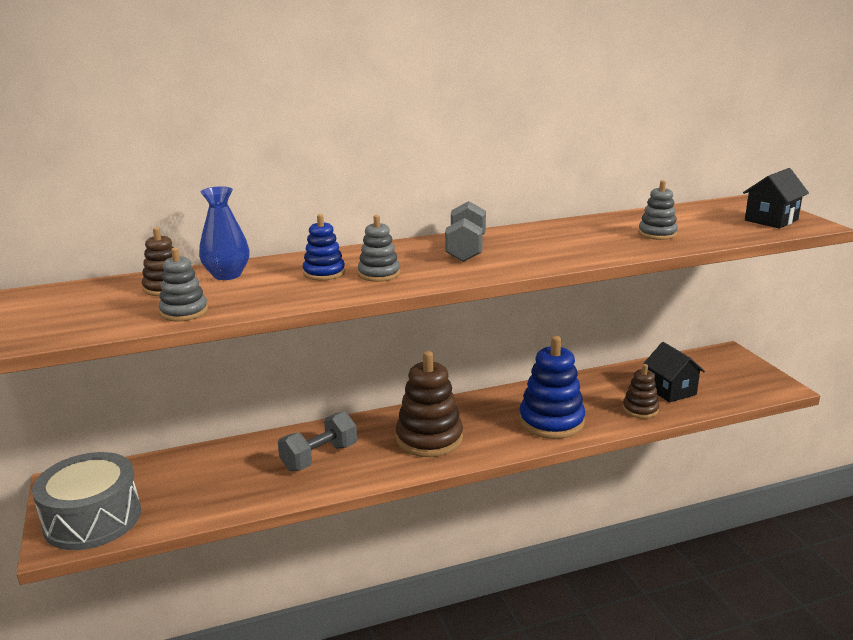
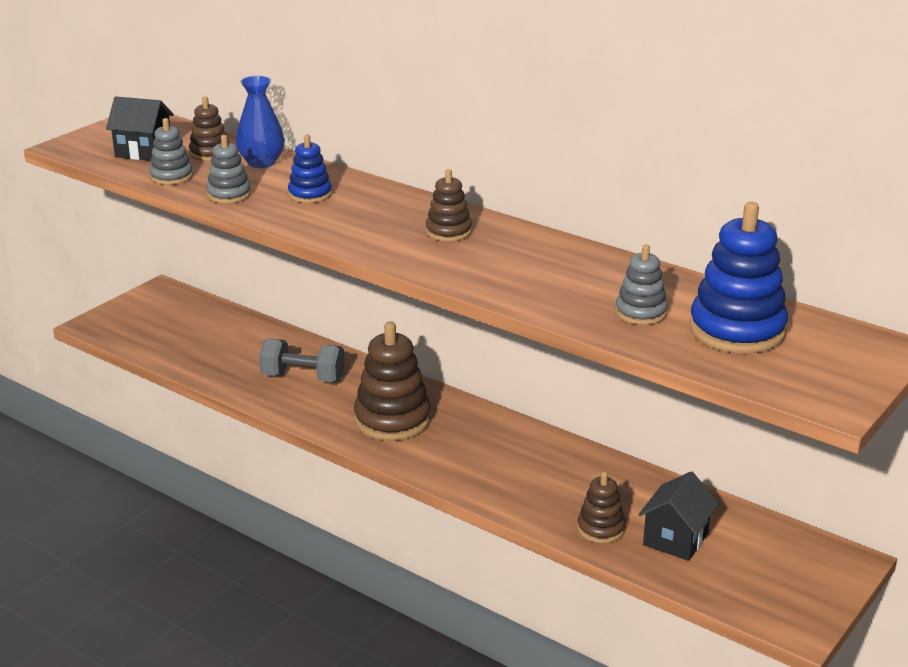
camera: 55 degrees right, 5 degrees up
(92, 519) = (130, 323): grey drum -> none
(379, 274) = (334, 215): grey stacking toy -> grey stacking toy (229, 195)
(466, 249) = (448, 232): grey dumbbell -> brown stacking toy
(551, 421) = (504, 478): blue stacking toy -> blue stacking toy (737, 330)
(771, 220) = (809, 372): black house -> black house (143, 151)

